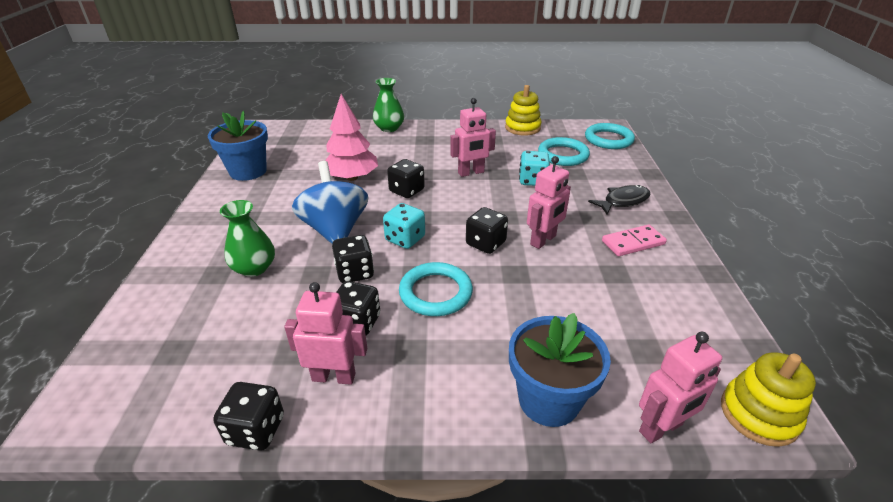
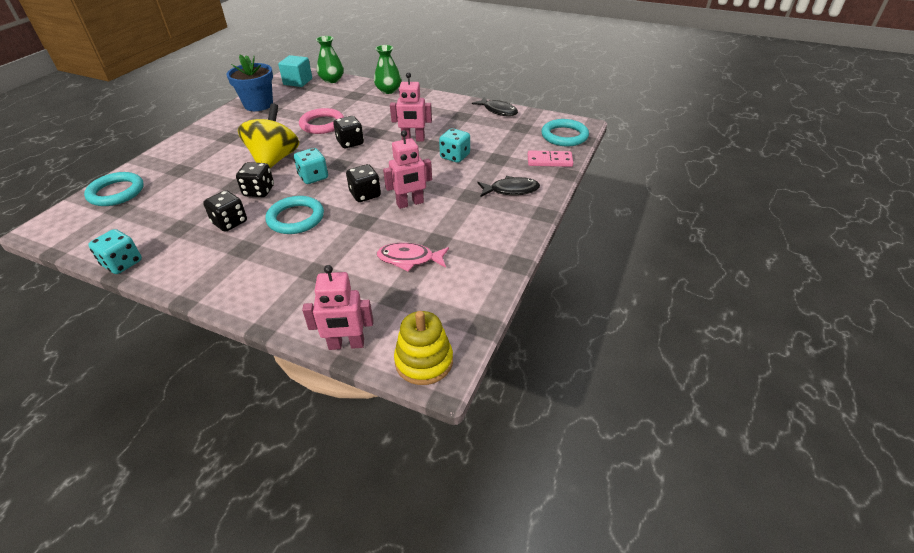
camera: 25 degrees right, 5 degrees up
(254, 268) = (203, 172): green vase -> green vase (332, 80)
(256, 430) = (122, 263): black dice -> turquoise dice
(272, 137) = (298, 82): none -> turquoise cube
(334, 376) = (187, 249): pink robot -> none
(335, 230) = (274, 159): blue spinning top -> yellow spinning top
(352, 177) = (322, 124): pink tree -> pink ring
(522, 128) = (498, 111): yellow stacking toy -> black fish
(549, 400) = (295, 304): blue flower pot -> none
(563, 155) = (505, 141): turquoise ring -> turquoise ring (116, 192)
(611, 301) = (409, 259): none -> pink fish
(633, 243) = (478, 224): pink domino -> pink domino (549, 161)

